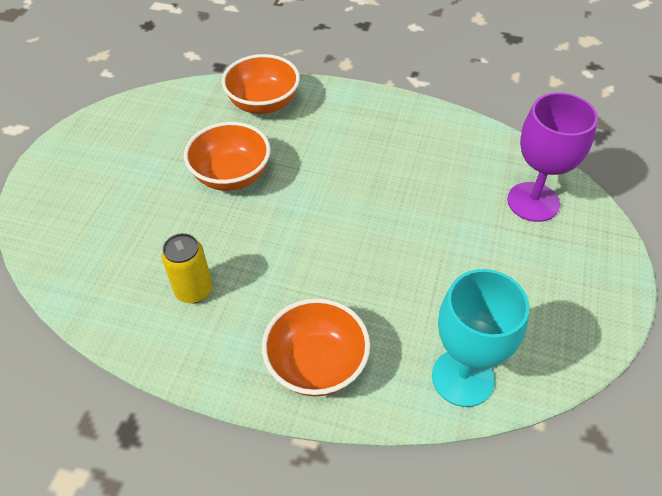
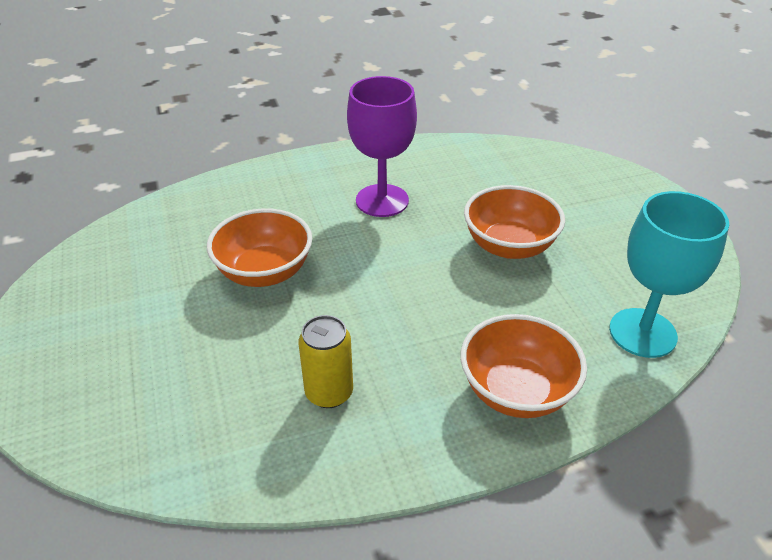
camera: 35 degrees left, 10 degrees down
(263, 103) = (235, 197): orange bowl -> orange bowl (509, 246)
(533, 202) = (555, 179): purple goblet -> purple goblet (382, 200)

